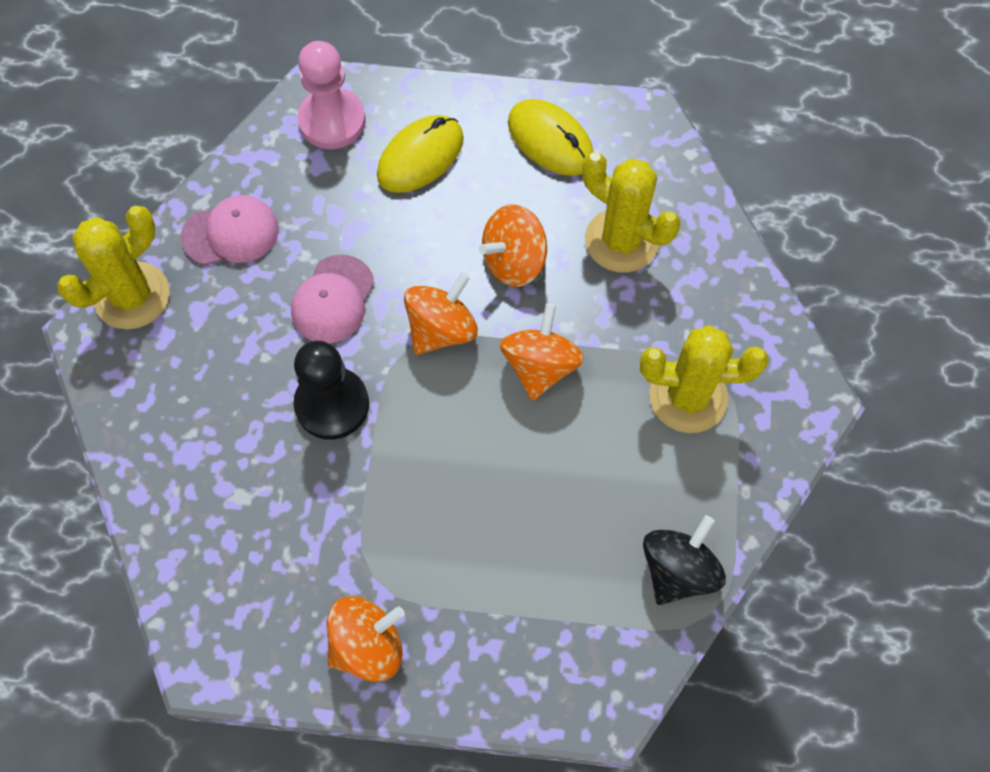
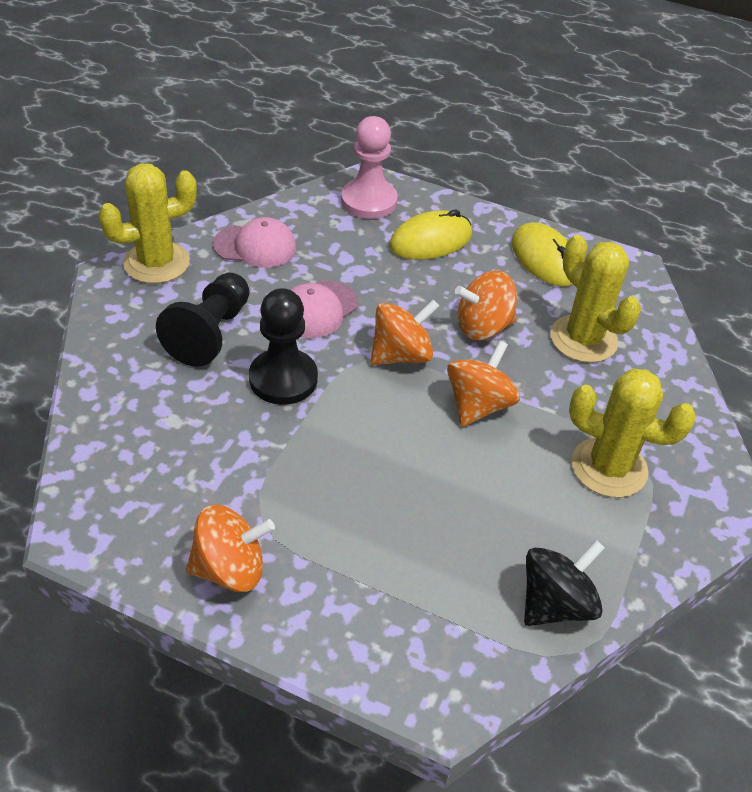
camera: 15 degrees right, 20 degrees down
(232, 372) = (210, 333): none -> black pawn

